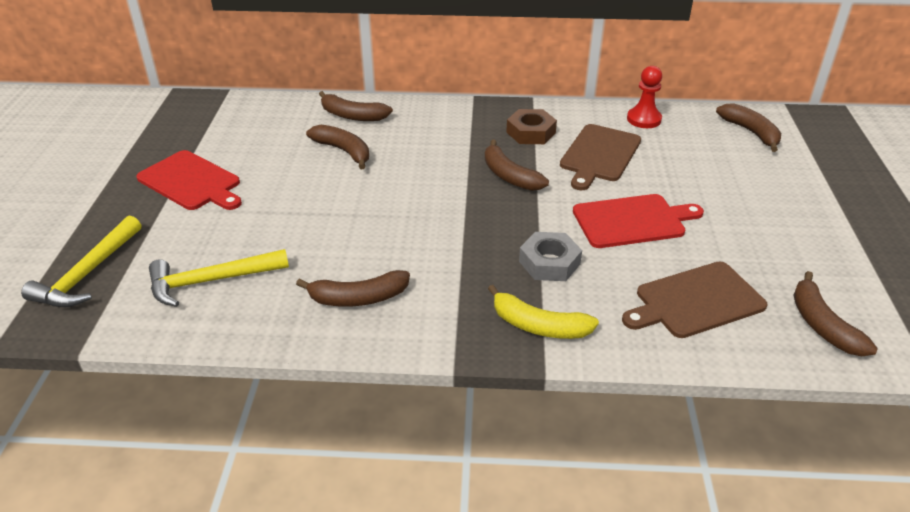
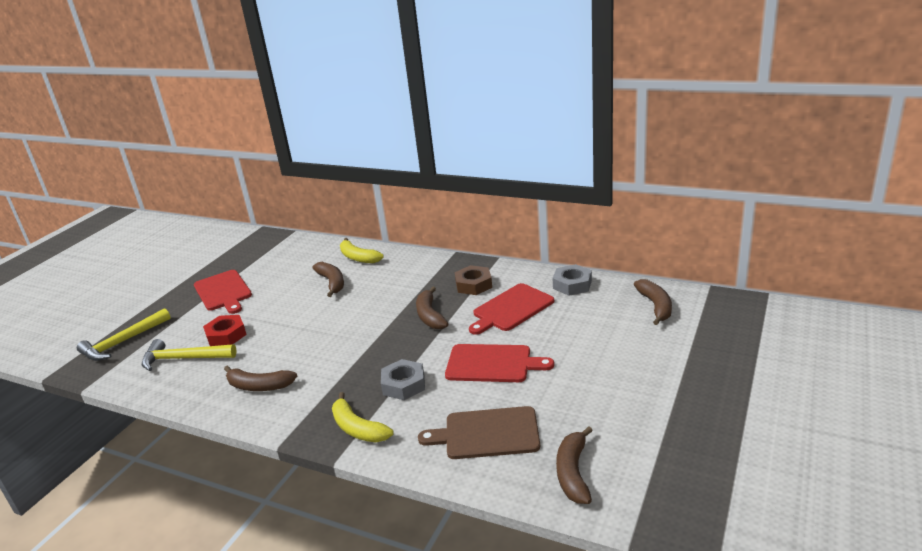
camera: 25 degrees right, 10 degrees down
(249, 239) = (226, 335): none -> red nut
(352, 115) = (358, 257): brown banana -> yellow banana
(599, 155) = (511, 309): brown cutting board -> red cutting board
(644, 119) = (572, 284): red pawn -> grey nut

